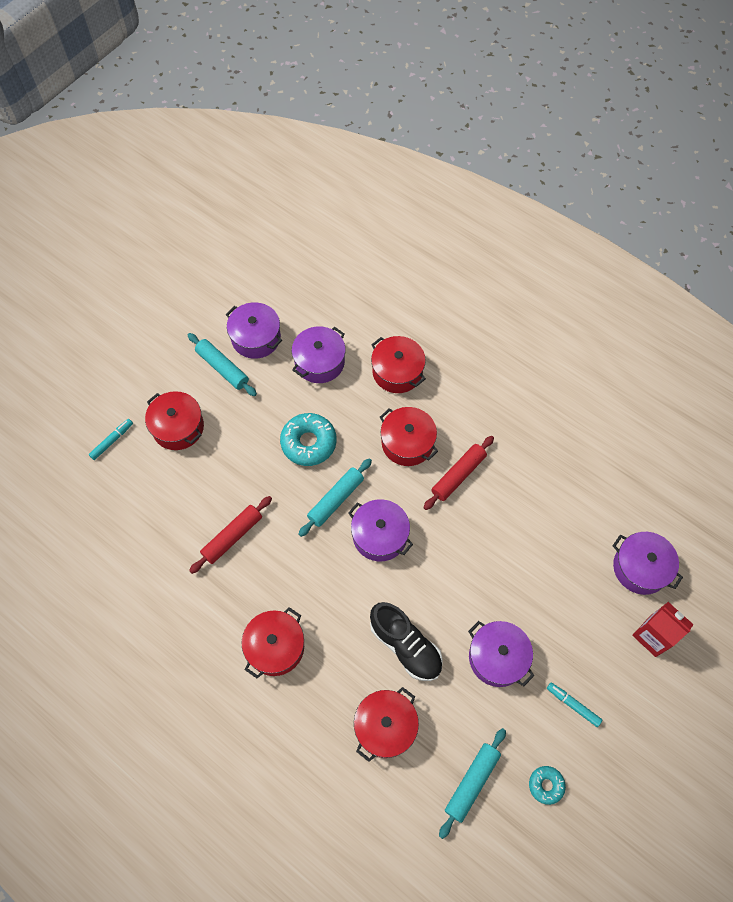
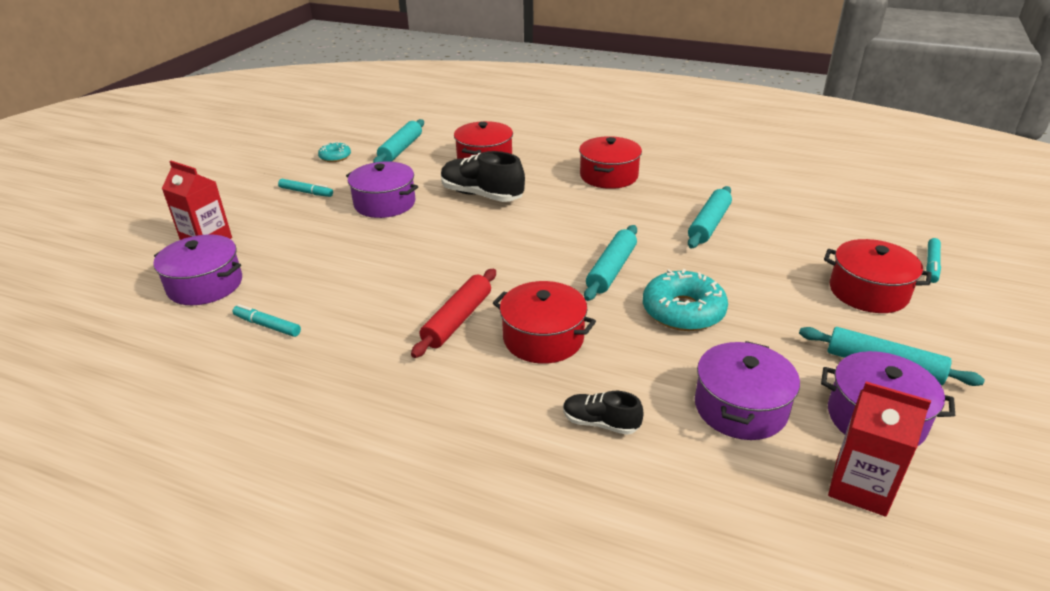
camera: 165 degrees right, 30 degrees down
(232, 536) = (709, 224): red rolling pin -> turquoise rolling pin
(293, 307) = (860, 487): none -> red carton
(380, 535) = (541, 253): purple pot -> none
(397, 372) = (600, 423): red pot -> black shoe
(587, 505) = (267, 326): none -> turquoise marker

